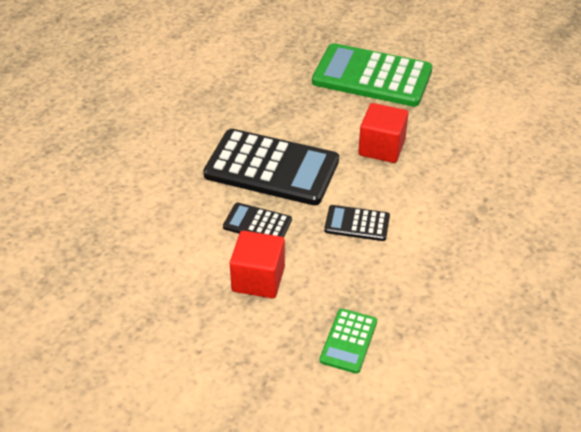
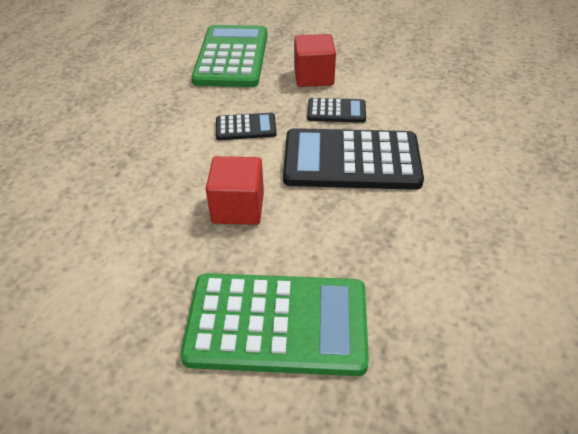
camera: 165 degrees right, 0 degrees up
(348, 341) = (232, 57): green calculator -> green calculator, size x2.09

